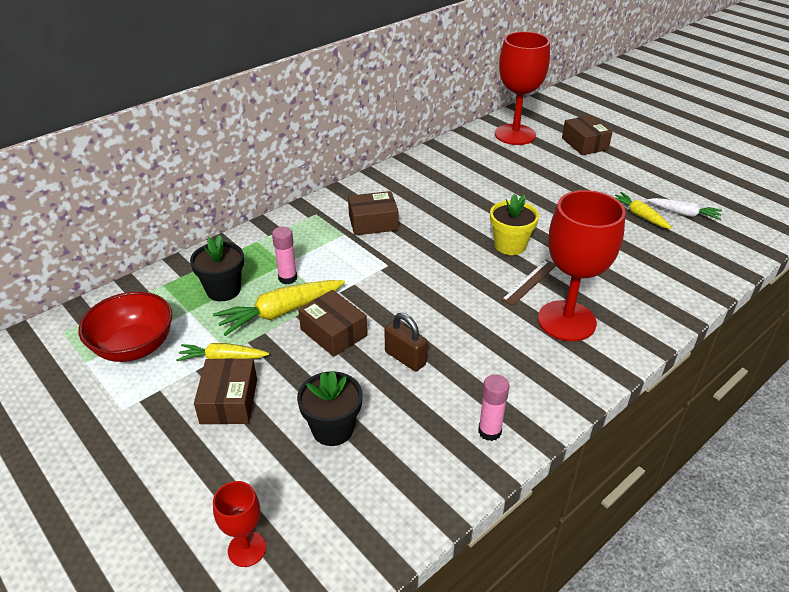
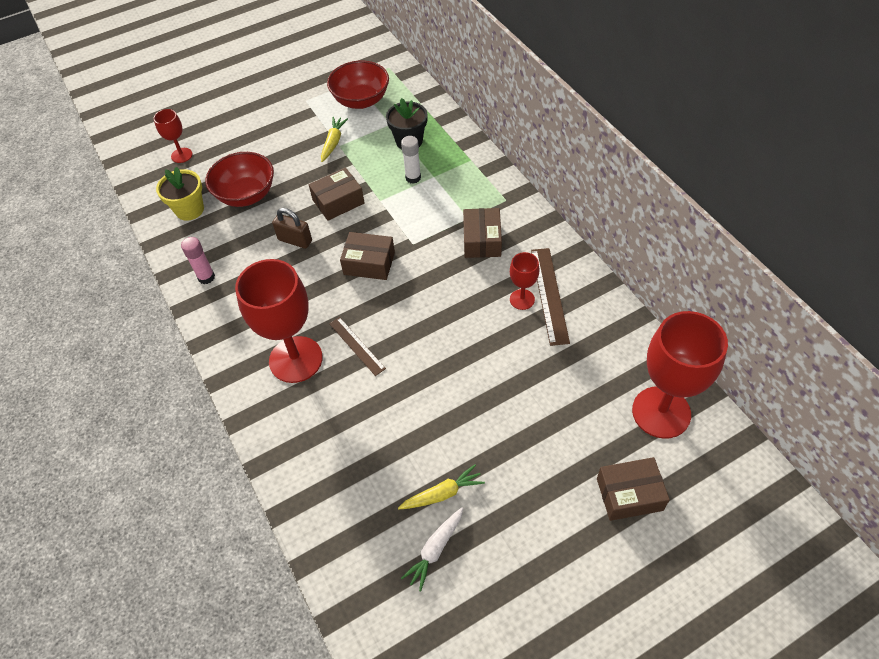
camera: 105 degrees right, 15 degrees up
(229, 401) = (292, 146): brown box -> brown box (369, 263)
(281, 312) = (372, 173): yellow carrot -> none
(287, 278) = (413, 178): pink glue stick -> white glue stick
(332, 429) = (246, 195): black flower pot -> red bowl
(405, 358) = (295, 240): brown padlock -> brown padlock turned 60 degrees clockwise
(427, 183) = (549, 295): none -> brown ruler
(437, 195) = (522, 299): none -> red goblet
(510, 245) = (417, 344): yellow flower pot -> yellow flower pot (189, 210)

